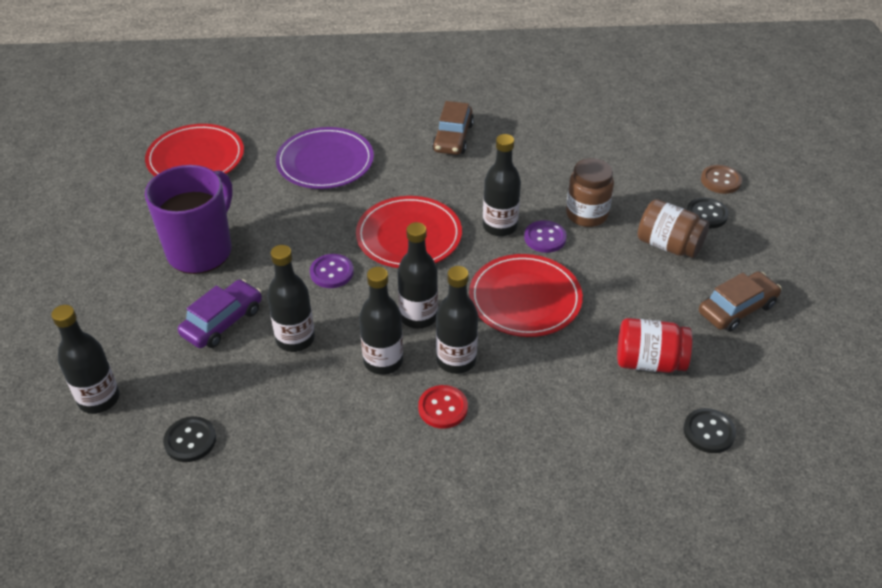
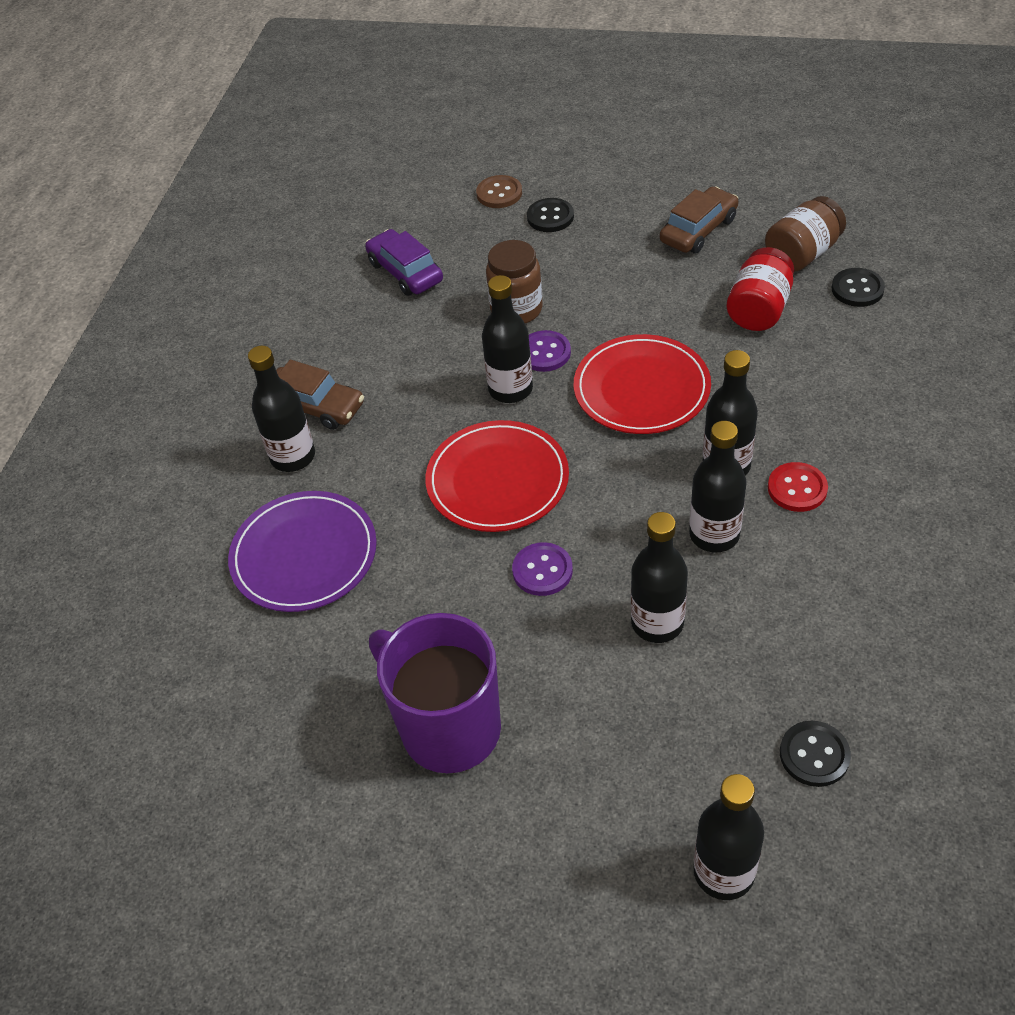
camera: 70 degrees left, 5 degrees up
(196, 158) = (218, 727): red plate -> none
(223, 322) = (605, 706): purple car -> purple car (405, 272)
(418, 316) = (647, 490): black bottle -> black bottle (293, 457)
(668, 245) = (589, 256): brown jar -> brown jar (802, 254)
(737, 309) = (698, 230): brown car -> brown car turned 60 degrees clockwise

